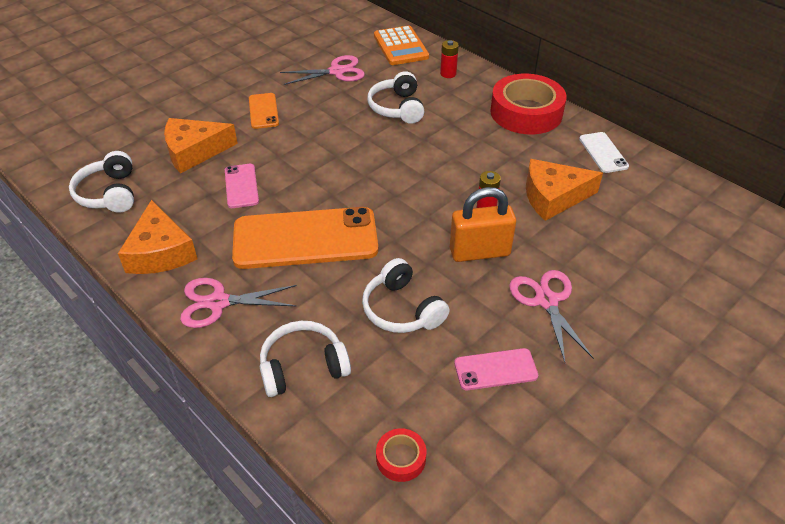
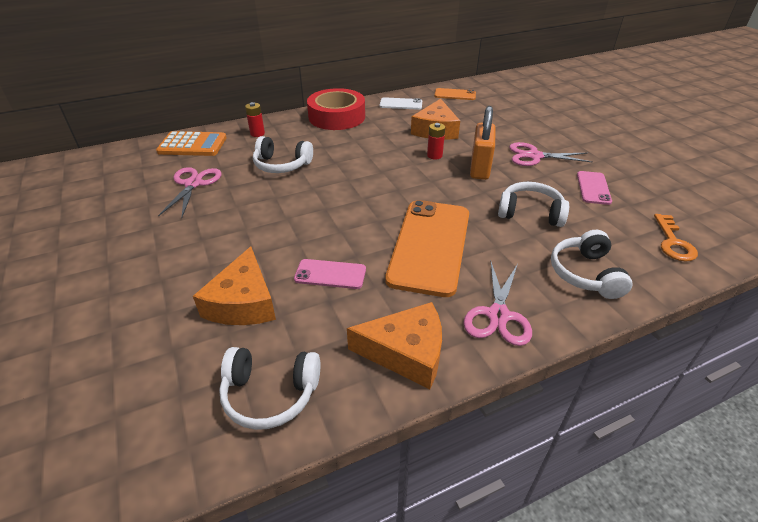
camera: 70 degrees left, 5 degrees down
(263, 111) = (214, 240): orange phone -> orange phone (455, 94)
(401, 458) = (673, 242): red tape -> orange key
(402, 309) = (530, 213): white headphones -> white headphones turned 150 degrees counterclockwise

